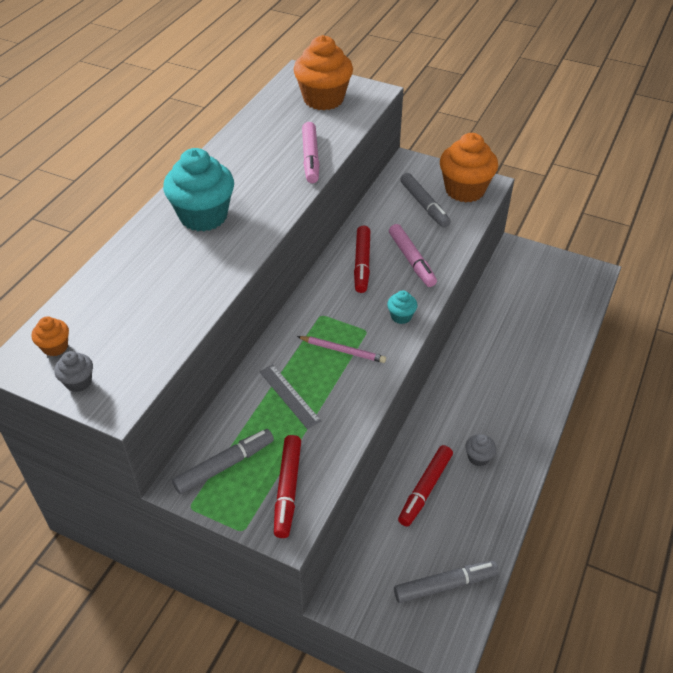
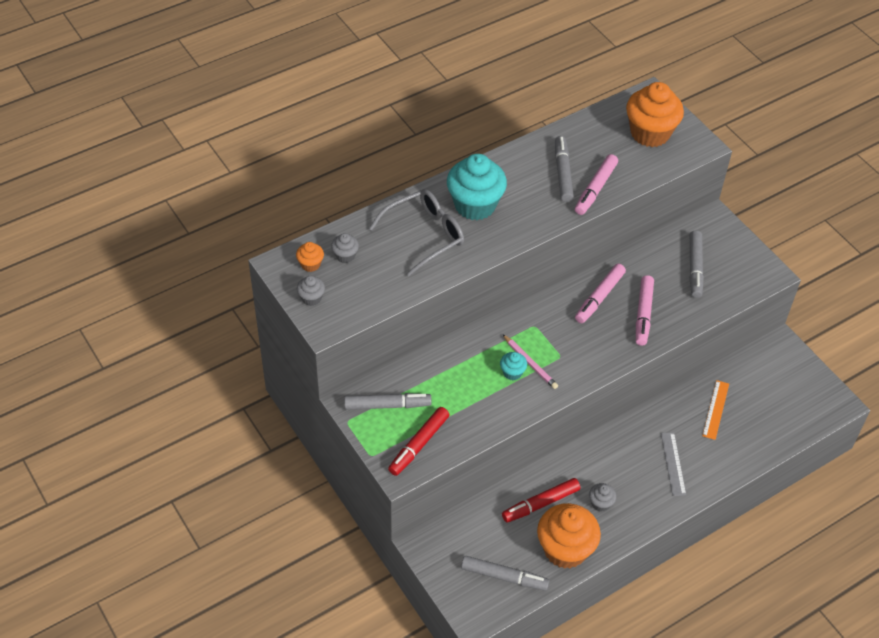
camera: 30 degrees right, 5 degrees up
(92, 320) = (345, 256): none -> grey cupcake
(169, 265) = (424, 236): none -> grey glasses
(270, 157) = (563, 173): none -> grey marker
(289, 396) = (466, 378): grey ruler -> grey ruler (673, 463)
(362, 264) = (599, 297): red marker -> pink marker
(401, 316) = (597, 358): turquoise cupcake -> turquoise cupcake (512, 372)
(465, 190) = (743, 270): orange cupcake -> orange cupcake (565, 549)
(508, 324) = (715, 409): none -> orange ruler

